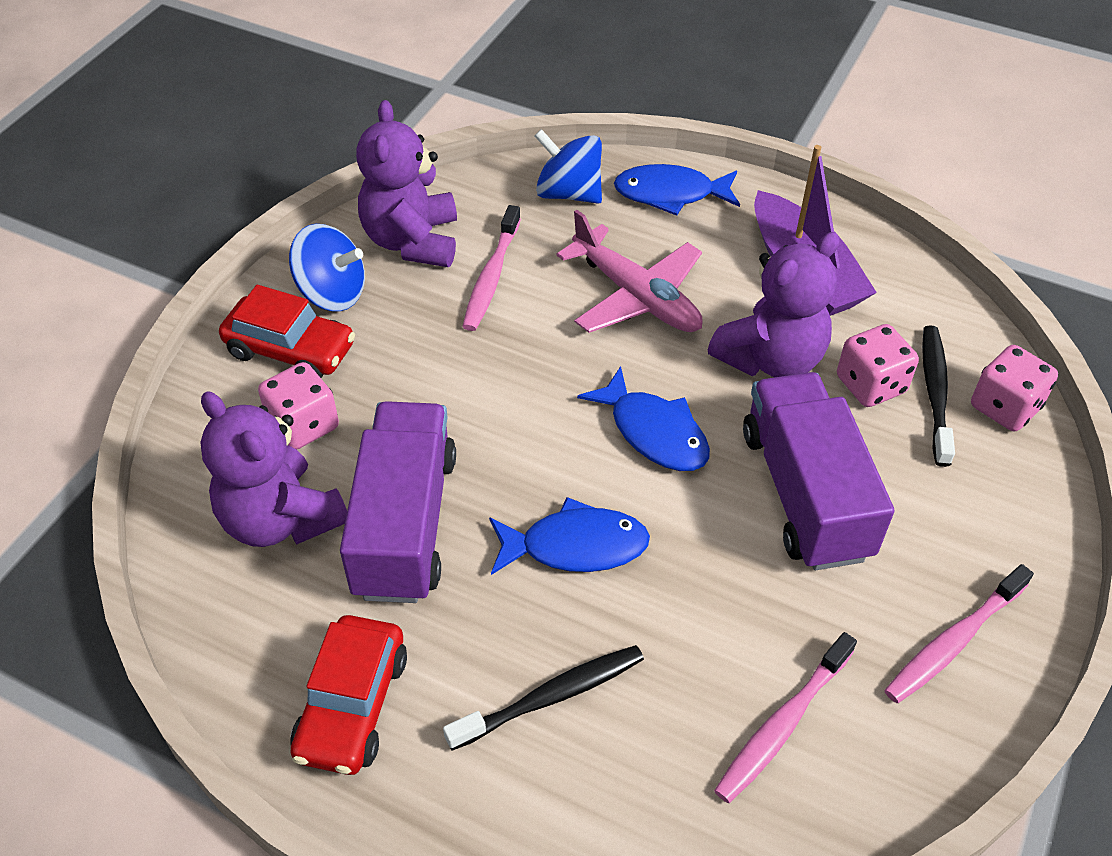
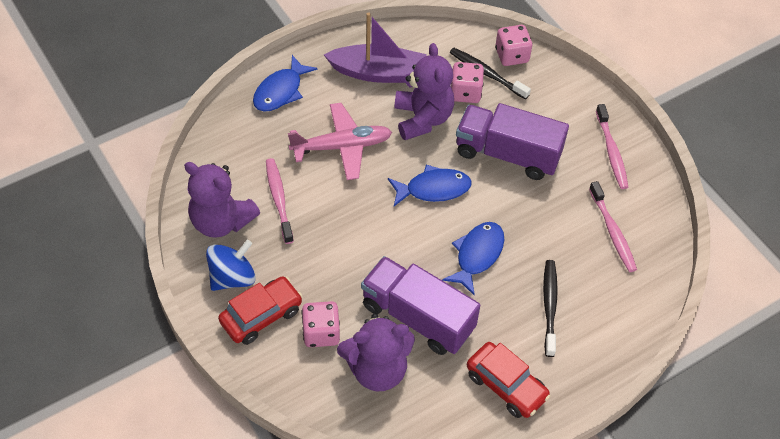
camera: 60 degrees left, 5 degrees up
(491, 277) = (279, 199): pink toothbrush -> pink toothbrush turned 150 degrees counterclockwise
(568, 193) = (243, 133): blue spinning top -> none

